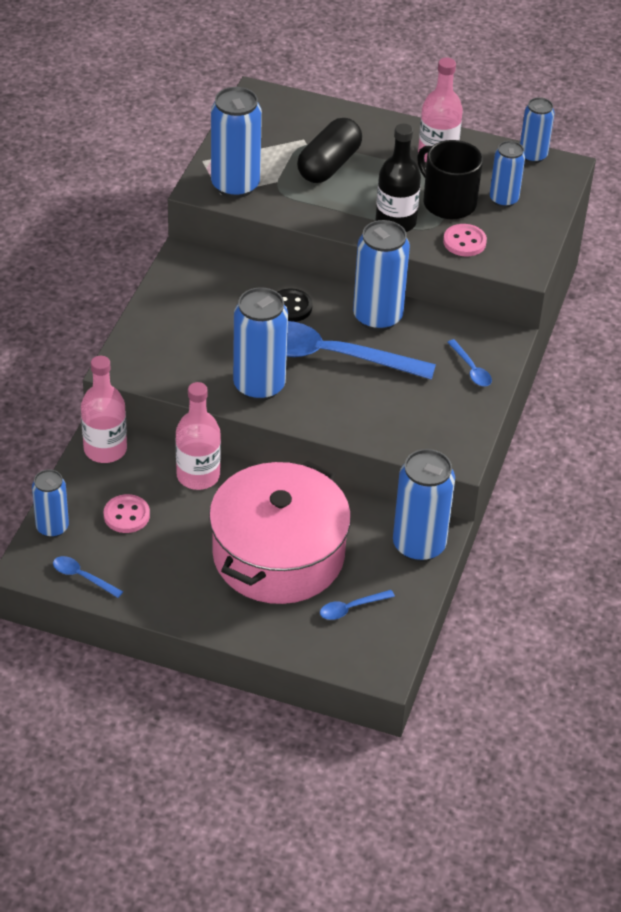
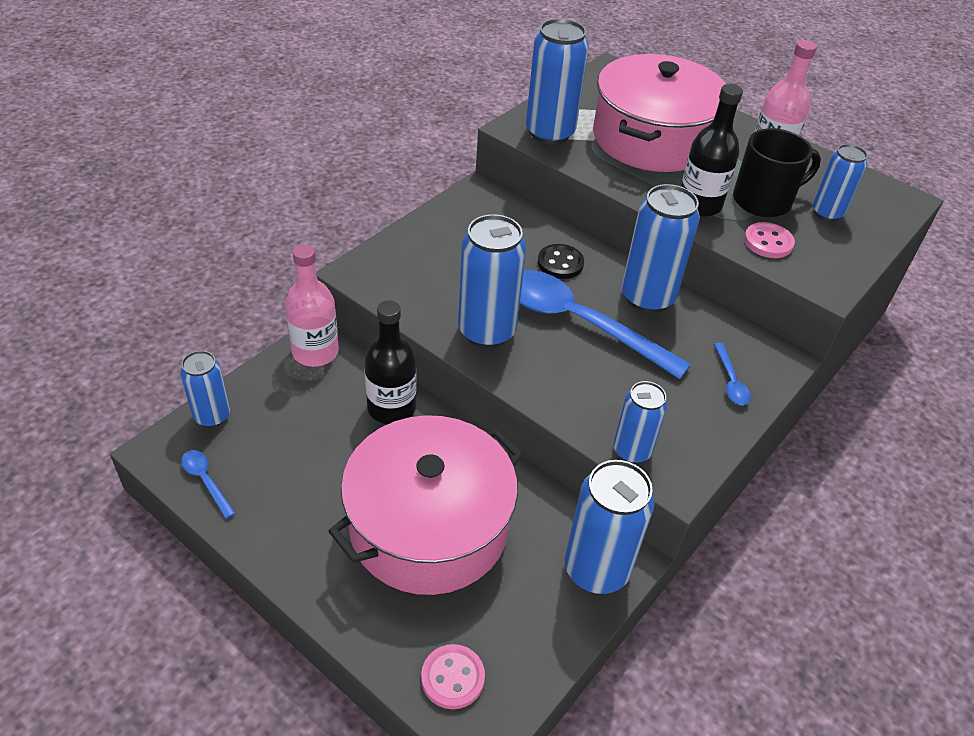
camera: 20 degrees right, 0 degrees up
(126, 515) = (294, 427): pink button -> pink button (452, 678)
(198, 476) = (391, 408): pink bottle -> black bottle
(329, 165) = (652, 138): black capsule -> pink pot
(351, 608) = (479, 625): blue spoon -> none
(448, 202) = (764, 201): black mug -> black mug turned 90 degrees clockwise
(533, 155) = (873, 181): blue can -> blue can (632, 451)

